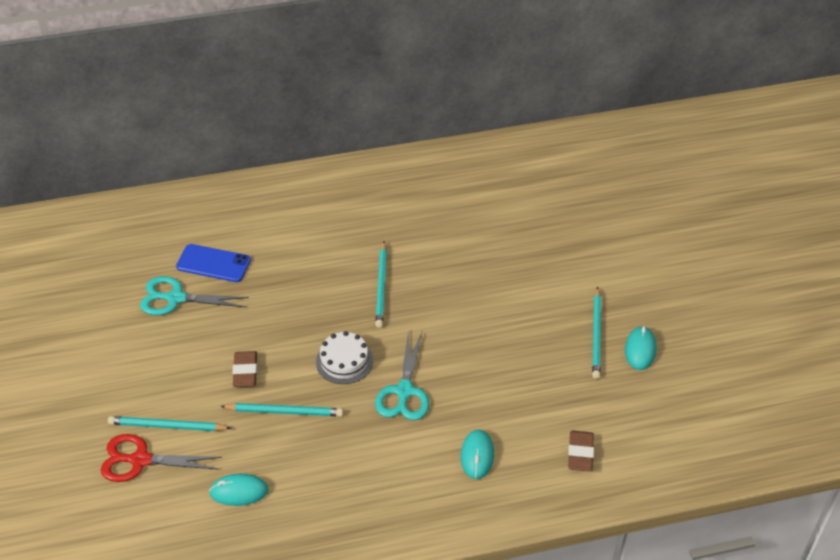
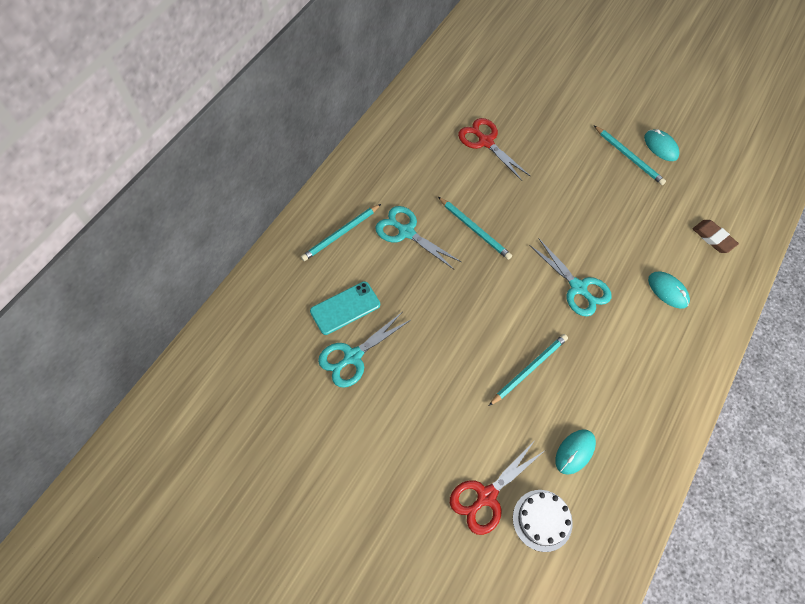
camera: 45 degrees left, 15 degrees up
(167, 426) = (471, 454): turquoise pencil -> turquoise pencil (341, 234)
(213, 263) = (345, 308): blue phone -> turquoise phone
(245, 371) = (469, 365): brown eraser -> none
(327, 248) = (406, 232): none -> turquoise scissors
(344, 361) = (518, 300): white cake -> white cake (542, 520)
(483, 232) = (485, 142): none -> red scissors

